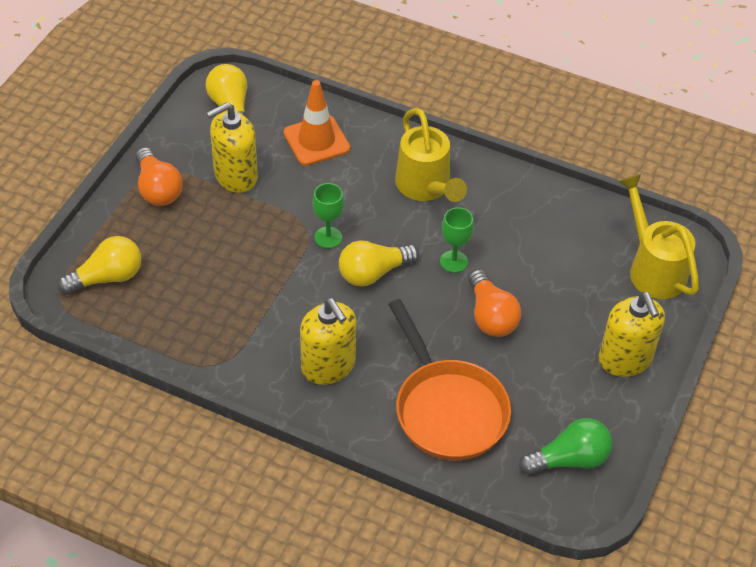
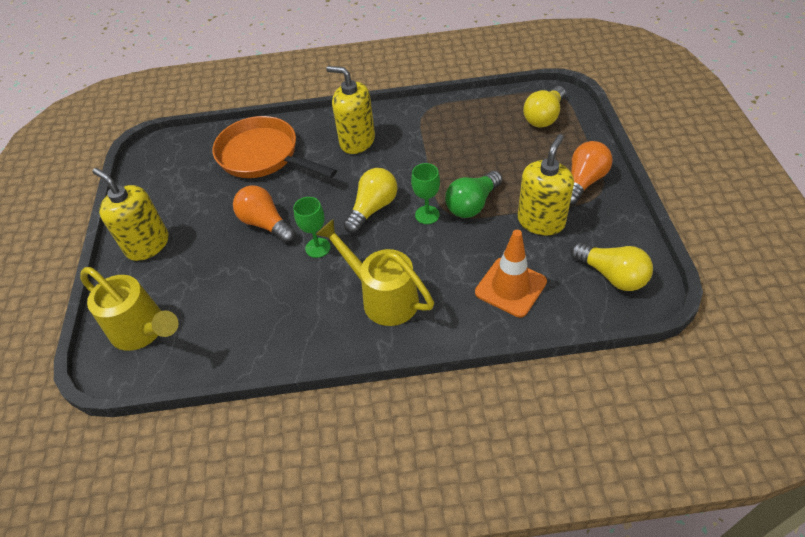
camera: 155 degrees right, 0 degrees up
(158, 189) = (583, 182): orange light bulb -> orange light bulb turned 90 degrees clockwise
(569, 459) = (168, 167): green light bulb -> green light bulb (472, 204)

